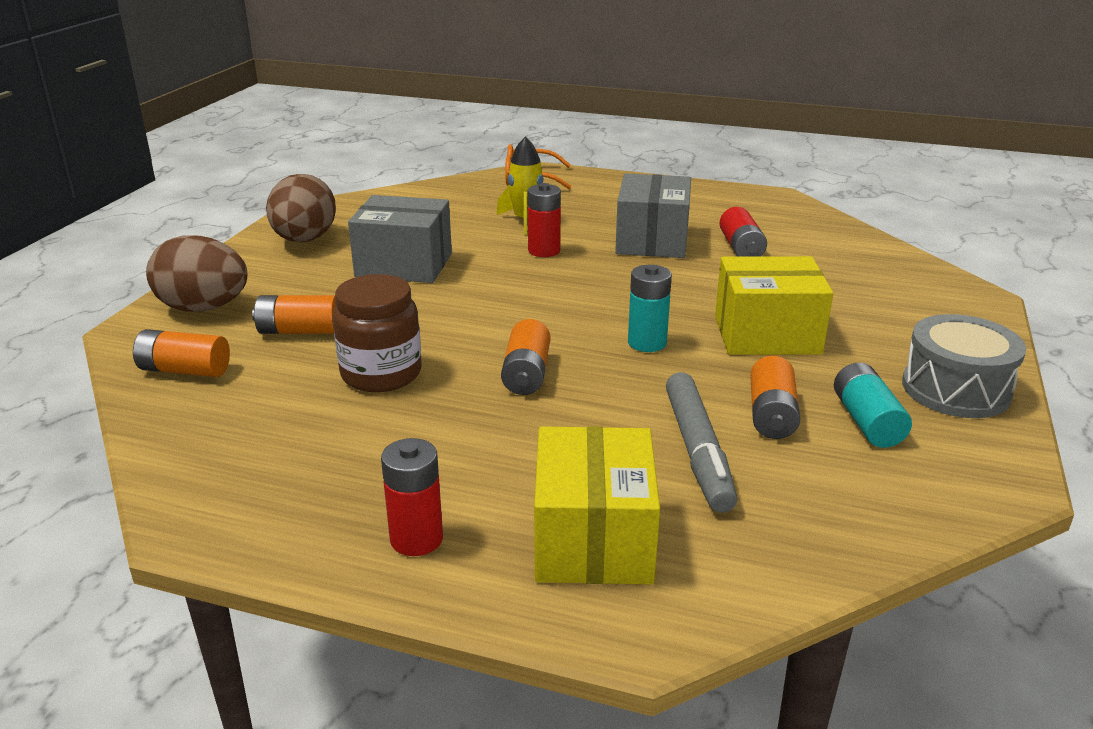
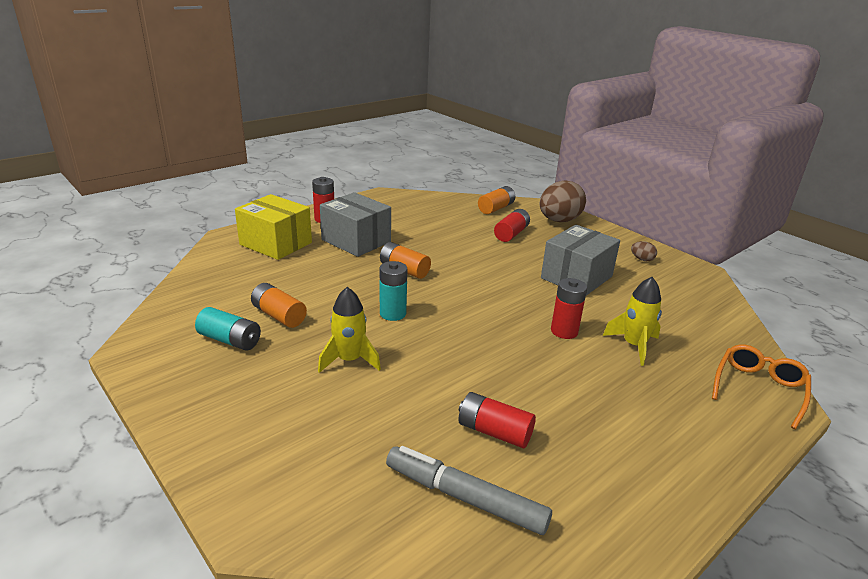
camera: 120 degrees right, 0 degrees up
(299, 331) = (511, 234): orange battery -> red battery
(304, 240) = (642, 259): brown egg -> brown egg, size x0.42
(381, 374) = (446, 240): brown jar -> none
(652, 241) = (548, 389): grey box -> grey box (356, 241)
(697, 451) = (286, 283): grey marker -> grey marker (465, 497)
(767, 334) = (349, 360): yellow box -> yellow rocket
(955, 389) = (198, 394): grey drum -> none

